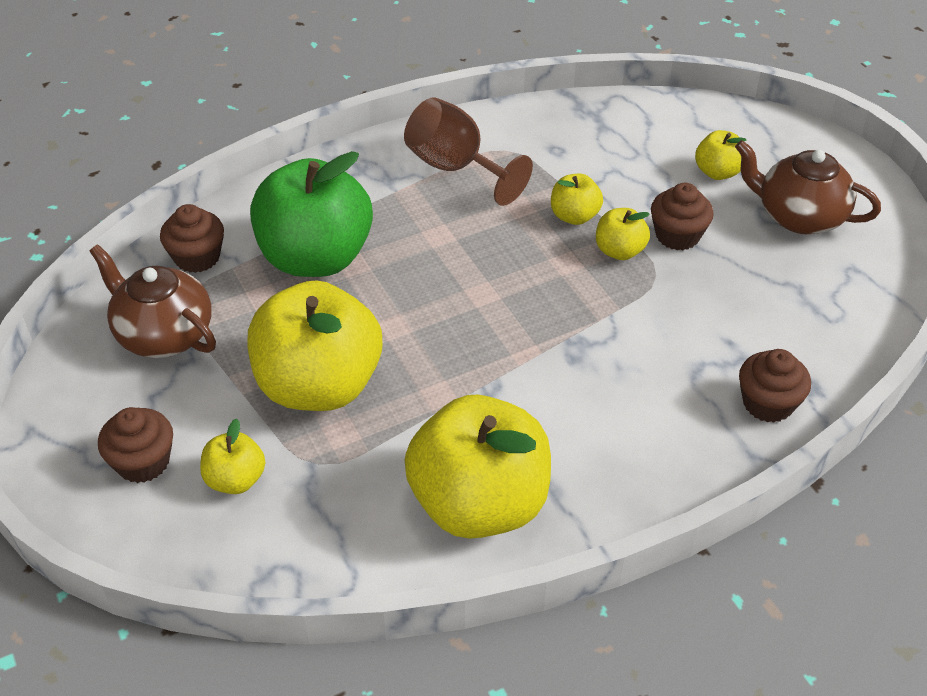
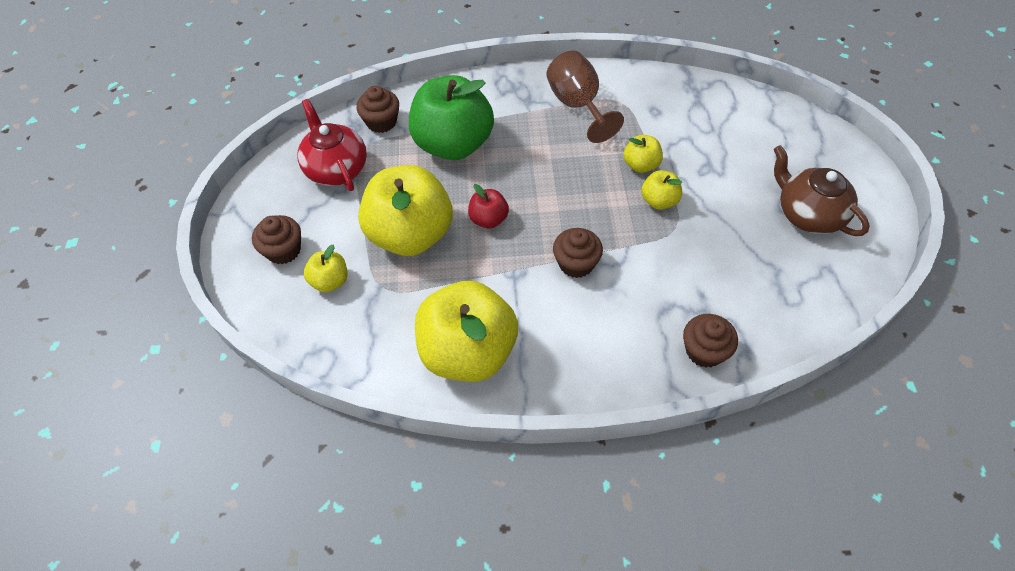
camera: 25 degrees right, 10 degrees up
(164, 334) = (336, 169): brown teapot -> red teapot
(415, 335) = (488, 219): none -> red apple
(677, 235) = (707, 202): brown cupcake -> brown cupcake (576, 263)
(717, 172) = (764, 161): yellow apple -> none

